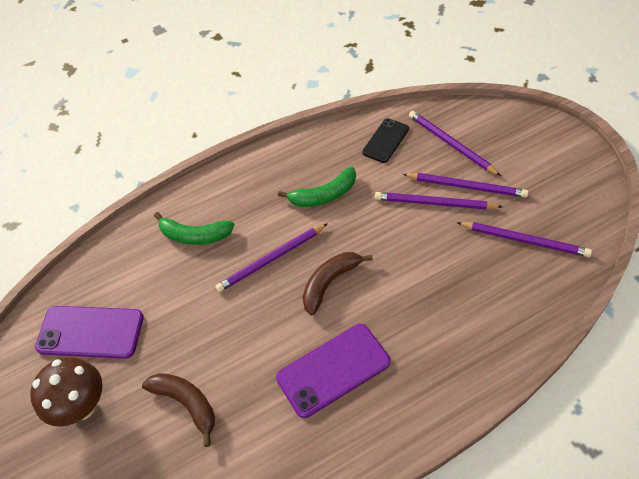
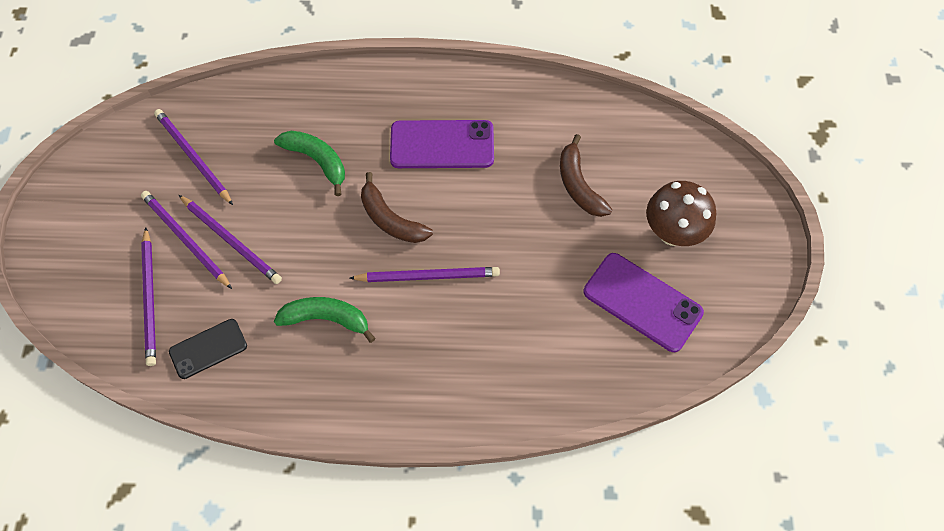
camera: 155 degrees left, 10 degrees up
(194, 235) = (489, 353): green banana -> green banana (317, 161)
(330, 283) = (391, 219): brown banana -> brown banana turned 60 degrees clockwise

